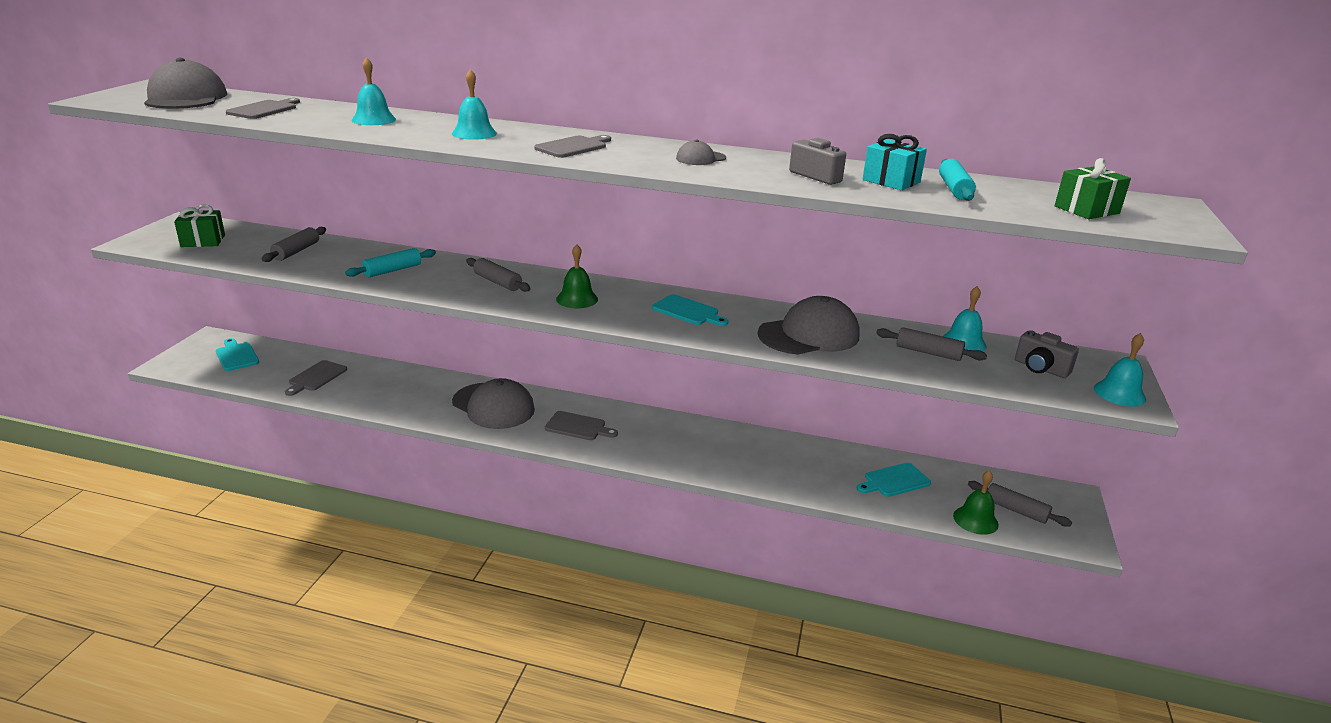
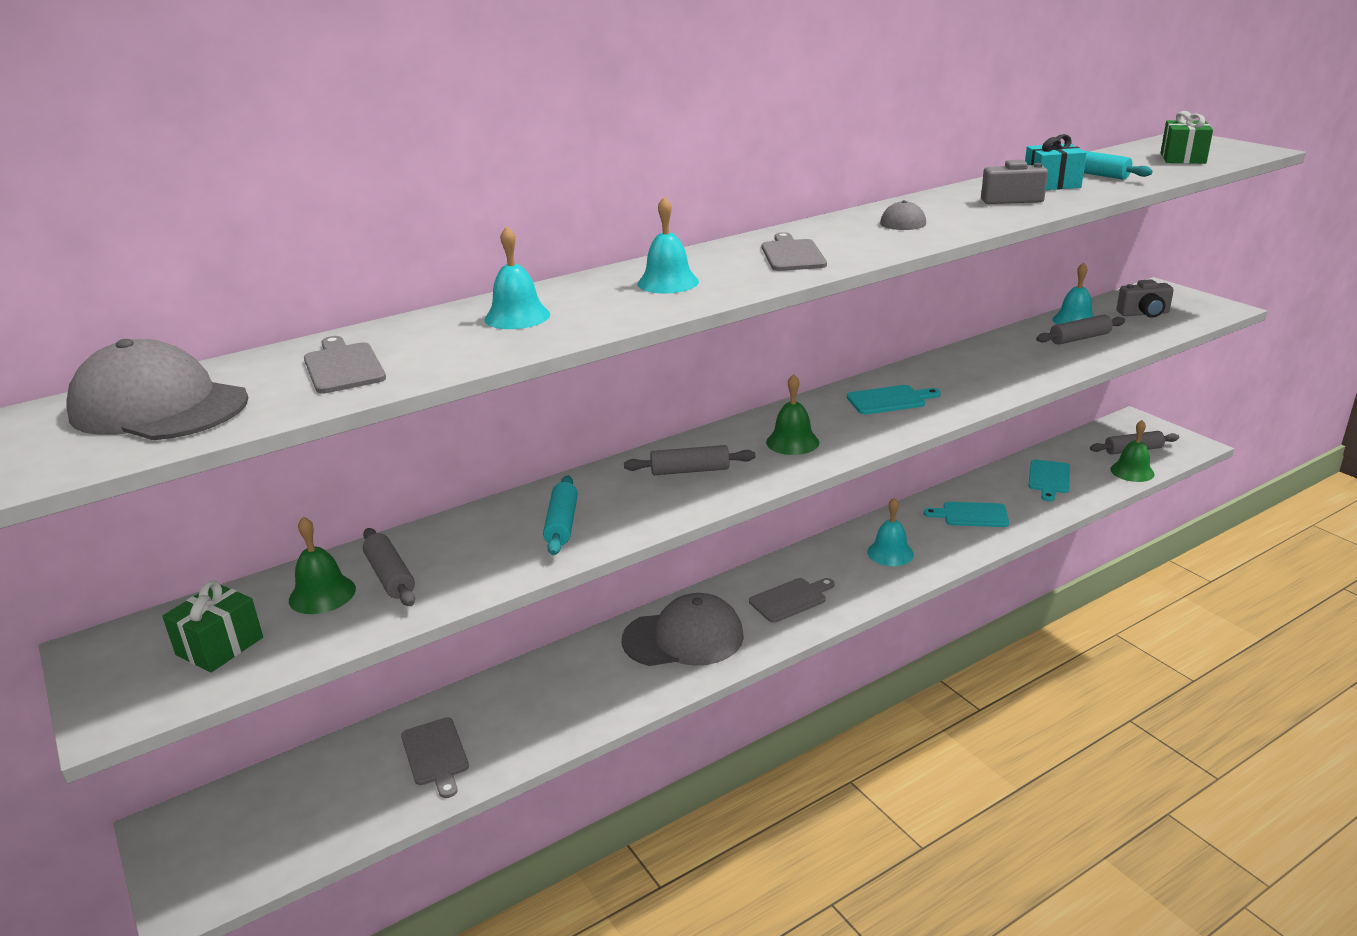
camera: 45 degrees left, 0 degrees up
(236, 356) = (265, 814): turquoise cutting board -> turquoise cutting board (971, 515)
(266, 244) = (322, 594): none -> green bell
(809, 335) = (998, 368): grey cap -> none
(1119, 393) = (1205, 306): turquoise bell -> turquoise bell (890, 553)

